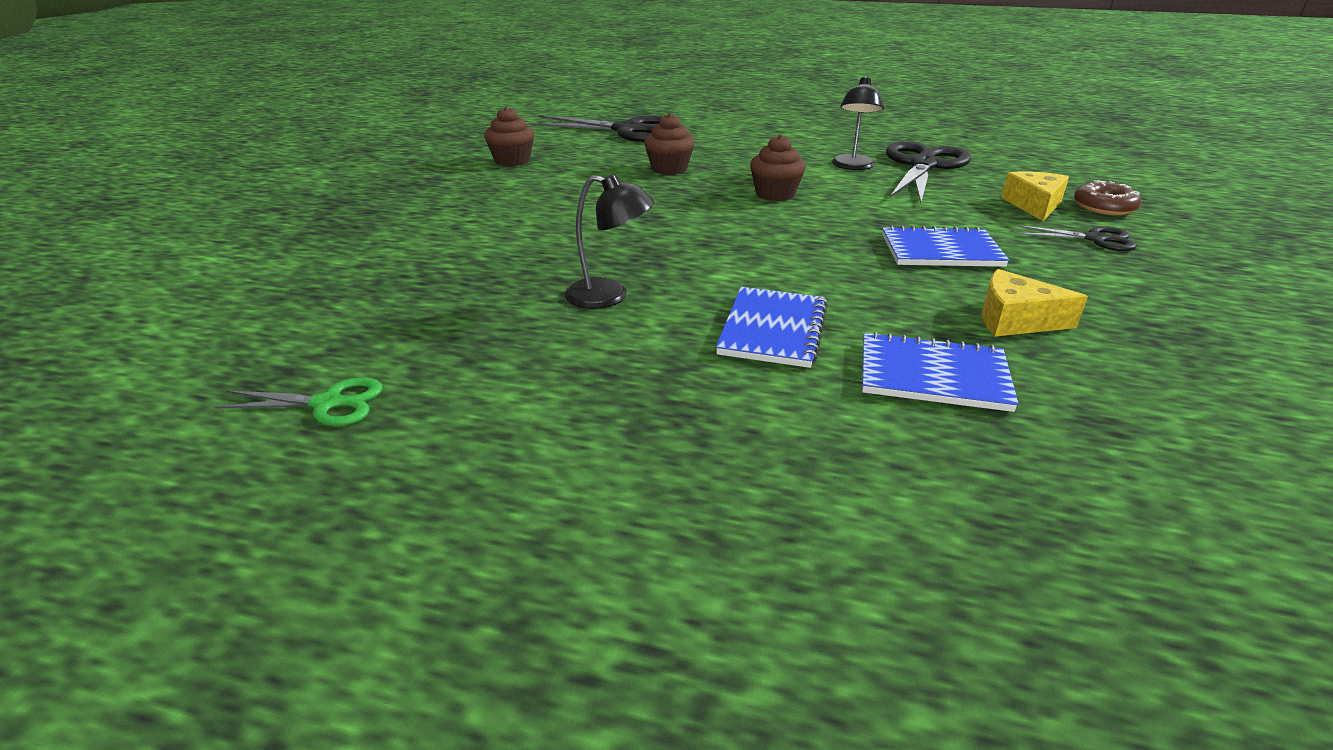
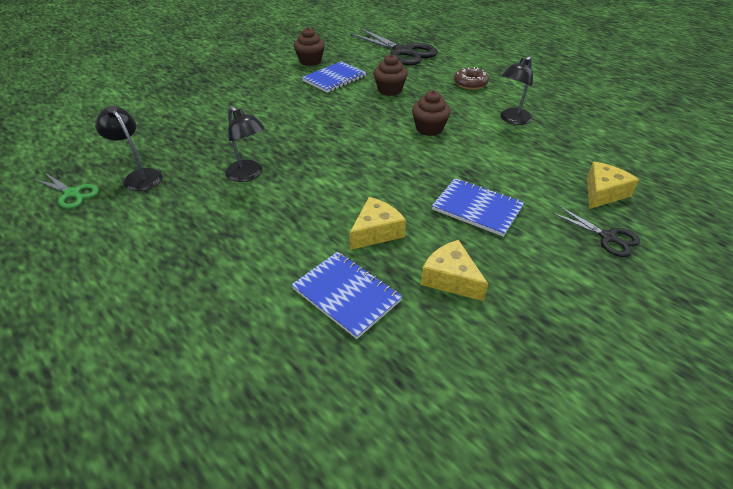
camera: 30 degrees right, 10 degrees up
(428, 346) = (139, 176): none -> black lamp
(773, 329) = (301, 228): blue notebook -> blue notebook (334, 79)
(868, 304) = (376, 232): none -> yellow cheese
(923, 165) = (566, 132): black scissors -> none
(1104, 207) = (661, 212): brown donut -> brown donut (470, 83)

